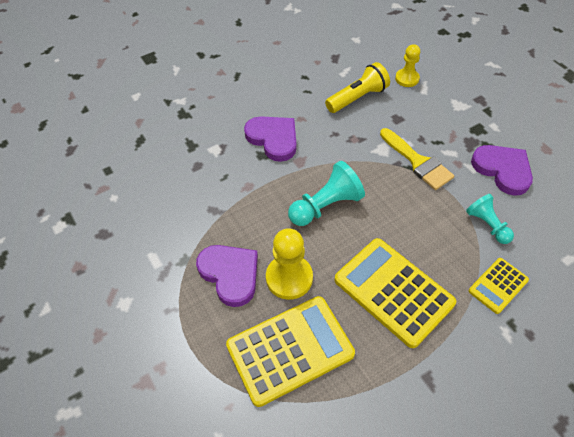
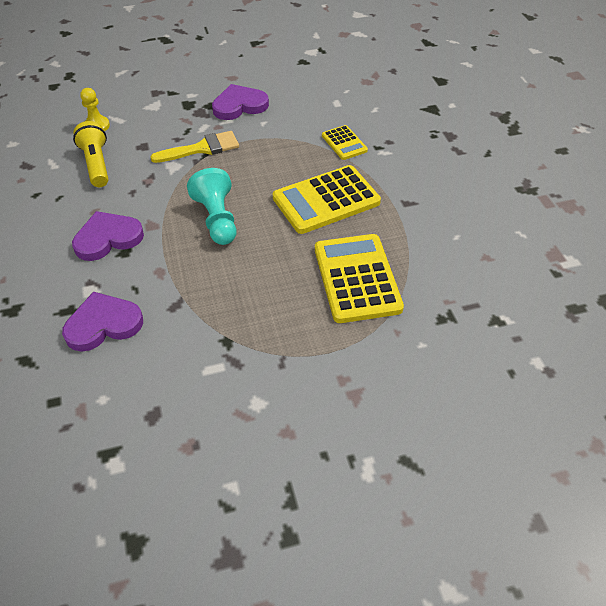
camera: 75 degrees left, 5 degrees down
(230, 274) = (261, 306): purple heart -> purple heart (103, 324)
(289, 278) = (284, 263): yellow pawn -> none
(487, 225) = (288, 131): turquoise pawn -> none

